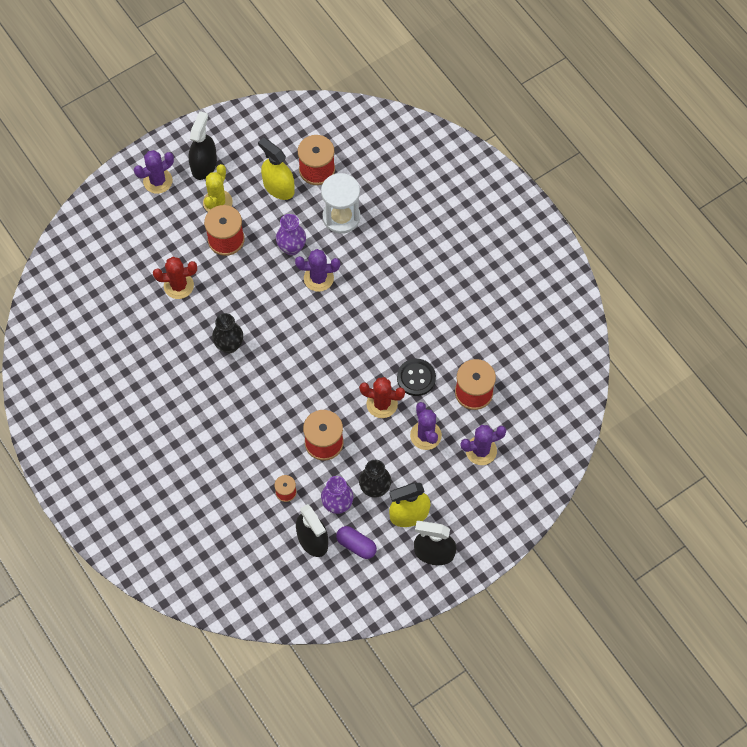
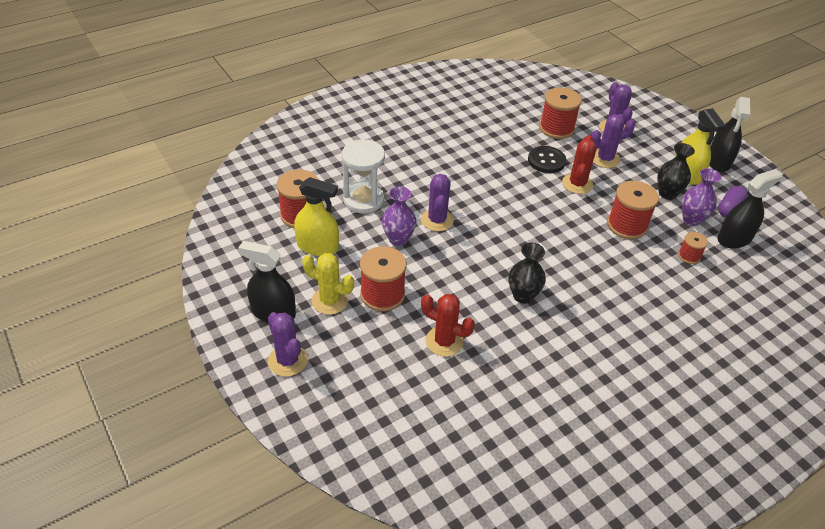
camera: 90 degrees left, 20 degrees down
(178, 285) = (444, 341): red cactus -> red cactus turned 60 degrees counterclockwise
(278, 187) = (317, 246): yellow spray bottle -> yellow spray bottle turned 120 degrees counterclockwise

